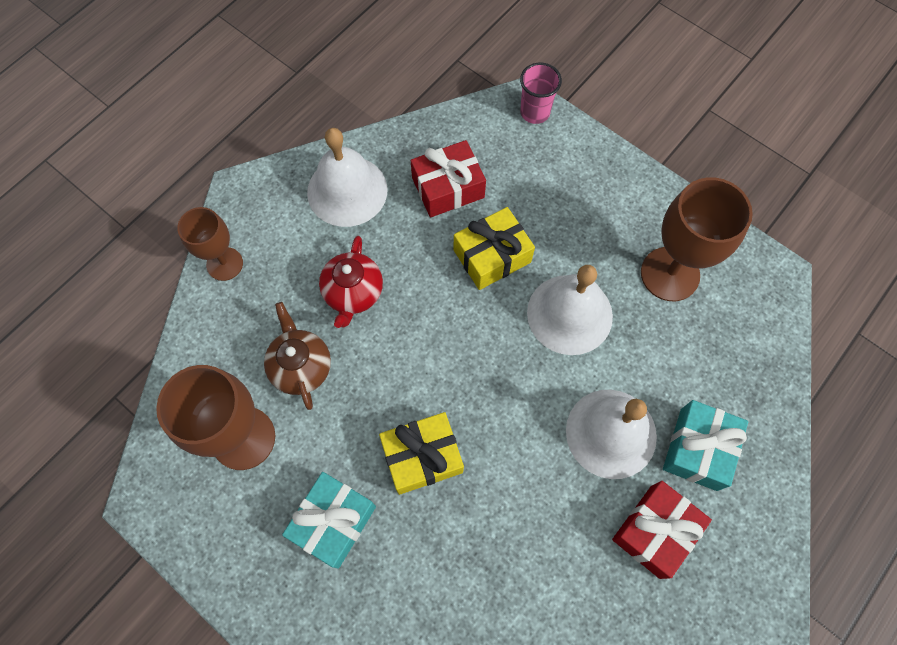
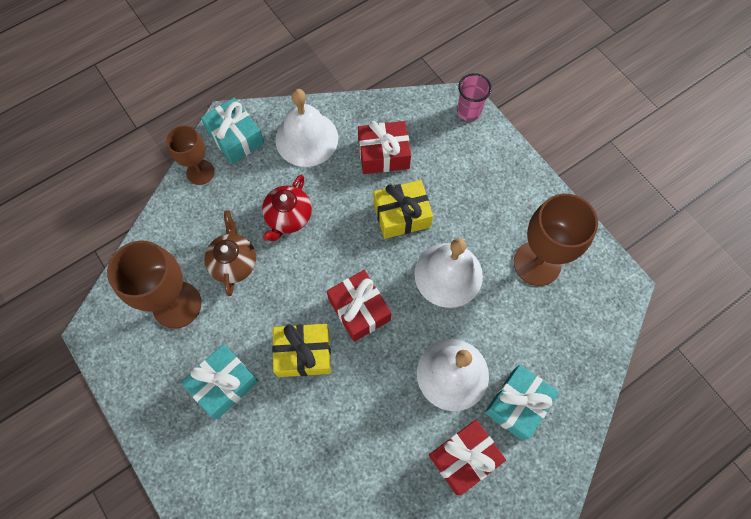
camera: 15 degrees right, 0 degrees up
(257, 210) = (235, 138): none -> turquoise gift
(475, 384) = (359, 309): none -> red gift

